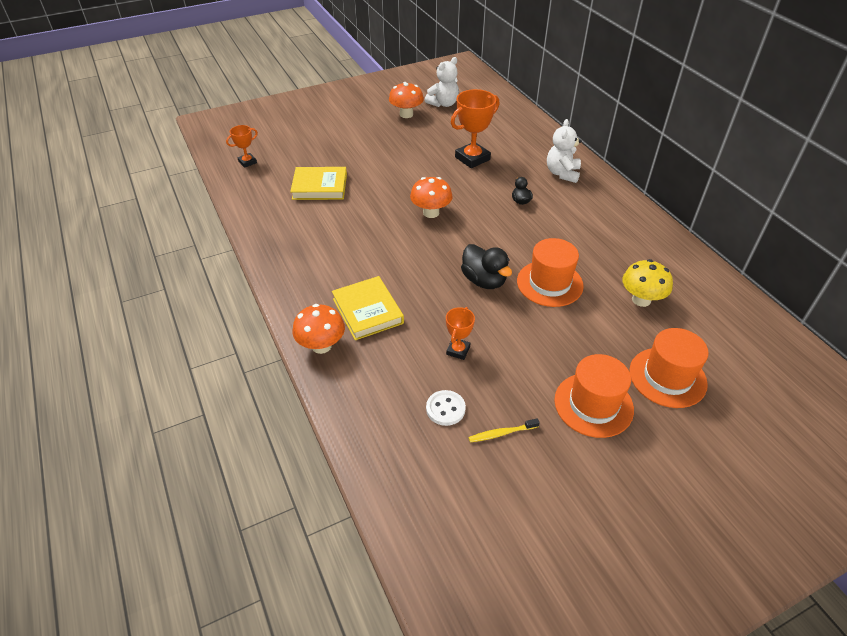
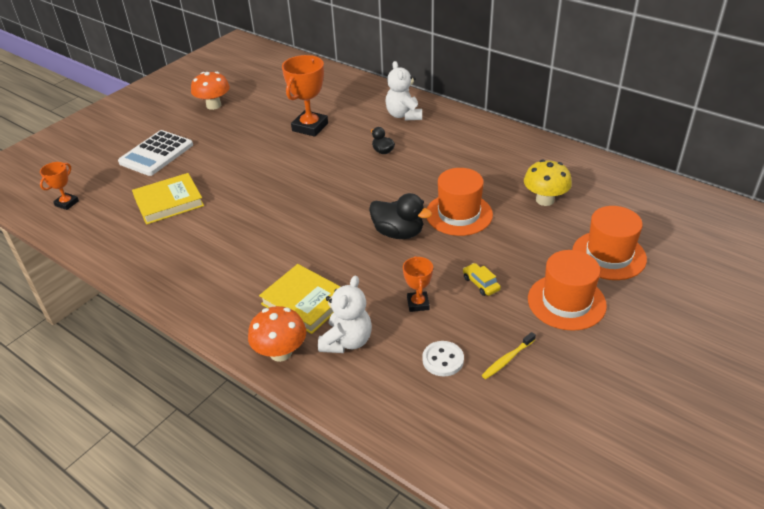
camera: 25 degrees left, 5 degrees down
(336, 142) = (156, 154): none -> white calculator
(431, 213) = (304, 189): orange mushroom -> none
(443, 104) = (245, 85): white teddy bear -> white teddy bear (347, 341)
(525, 355) = (481, 283): none -> yellow car

